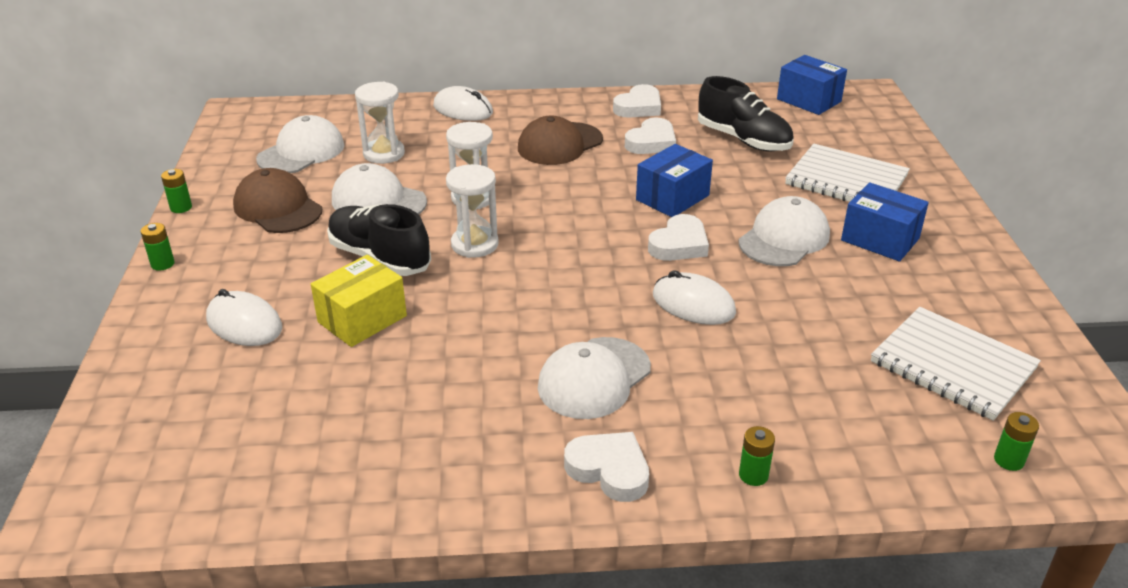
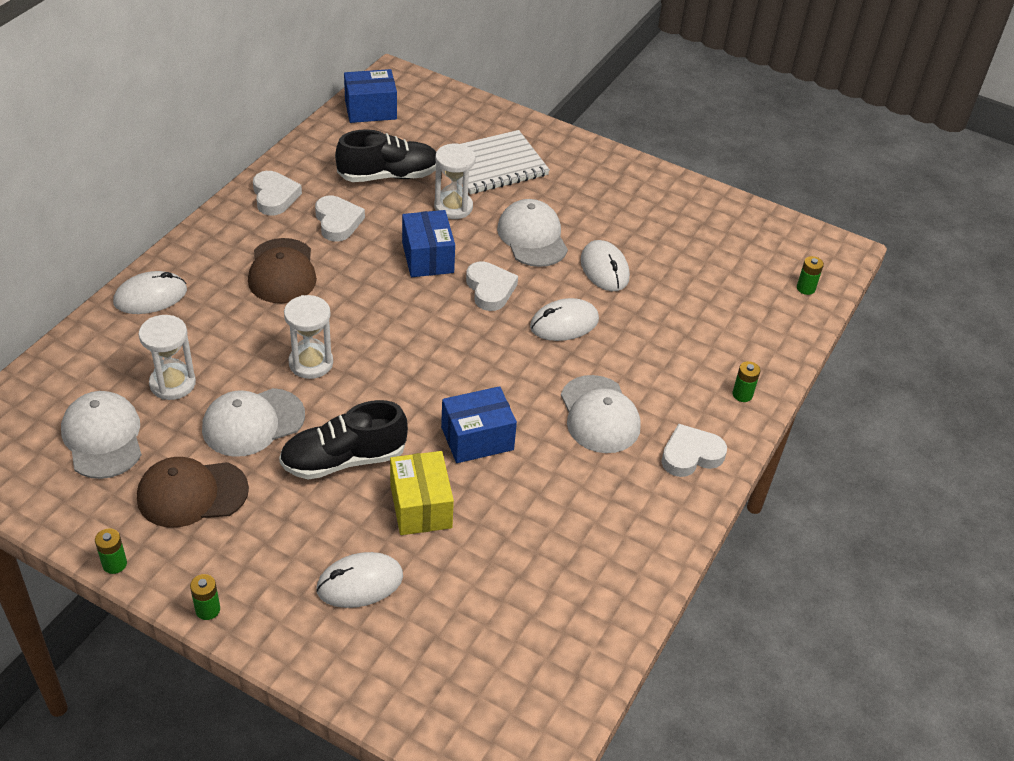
camera: 60 degrees left, 10 degrees up
(474, 244) = (381, 395): white hourglass -> white hourglass (453, 207)
(806, 297) = (604, 269): none -> white mouse
(880, 239) = (575, 197): blue box -> blue box (477, 438)
(953, 365) = (718, 254): white notebook -> none

